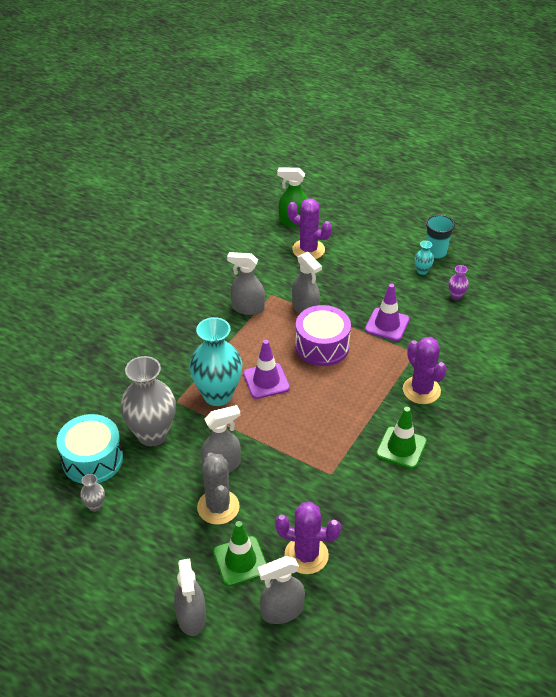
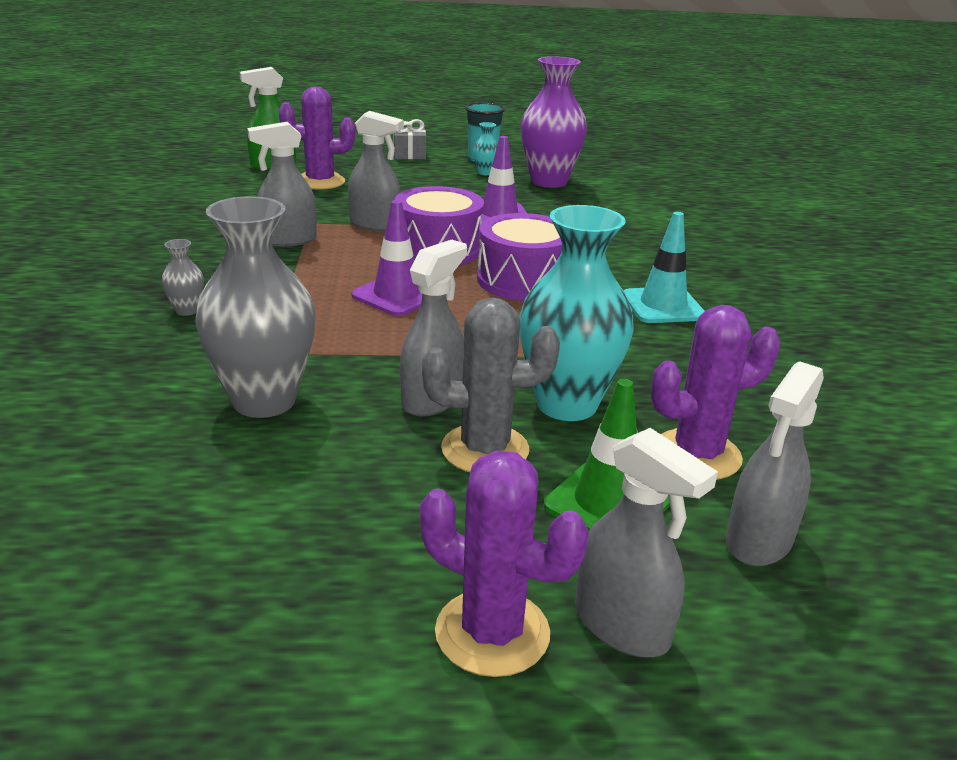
camera: 35 degrees left, 15 degrees down
(92, 459) = (168, 469): turquoise drum -> none
(95, 506) = (236, 534): grey vase -> grey vase (187, 310)
(217, 395) = (335, 327): turquoise vase -> turquoise vase (567, 404)
(218, 507) = (485, 449): grey cactus -> grey cactus turned 45 degrees counterclockwise
(344, 394) = (523, 280): none -> purple drum
(390, 232) = (409, 154): none -> grey gift
(401, 448) = (663, 306): green traffic cone -> turquoise traffic cone
(421, 390) = (614, 254): purple cactus -> purple cactus (492, 633)
(456, 296) = (549, 182): purple vase -> purple vase, size x2.36

